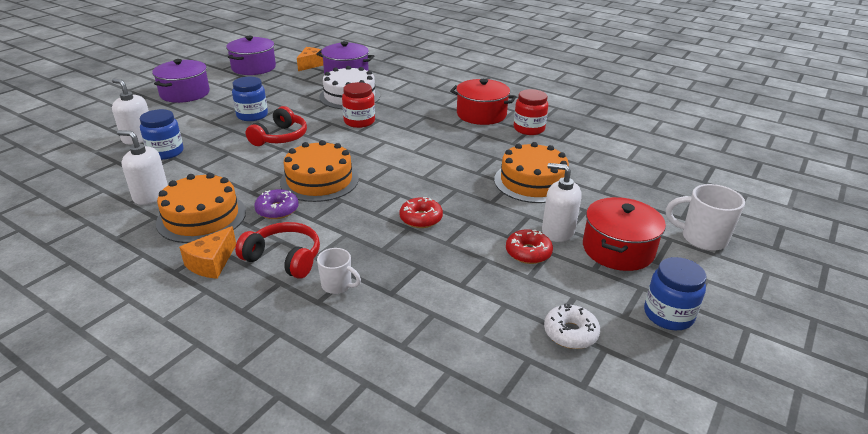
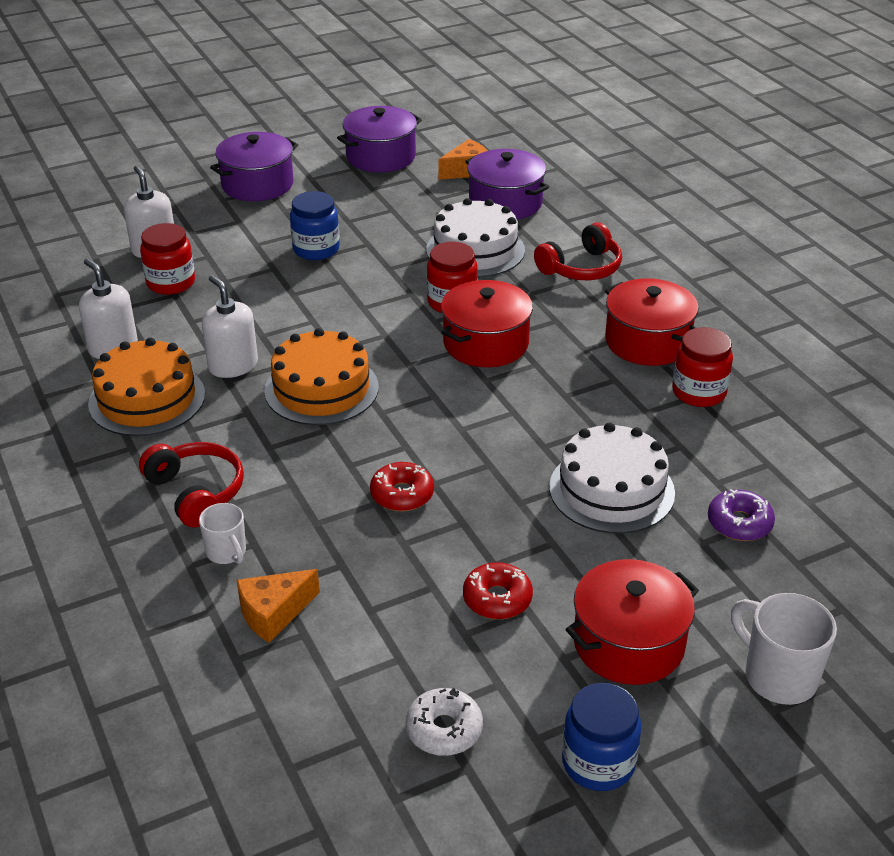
camera: 30 degrees right, 5 degrees up
(166, 152) = (171, 283): blue jar -> red jar
(211, 263) = (115, 469): orange cheese -> orange cheese (274, 613)
(277, 210) = (238, 418): purple donut -> purple donut (739, 523)
(280, 137) = (325, 299): red headphones -> red headphones (581, 268)
(397, 135) = (486, 343): none -> red pot
(532, 182) = (611, 490): orange cake -> white cake
(557, 231) = (569, 583): white soap dispenser -> white soap dispenser (233, 365)

